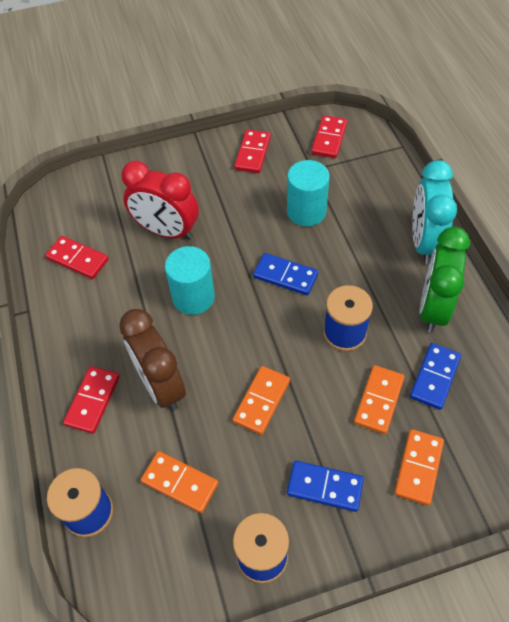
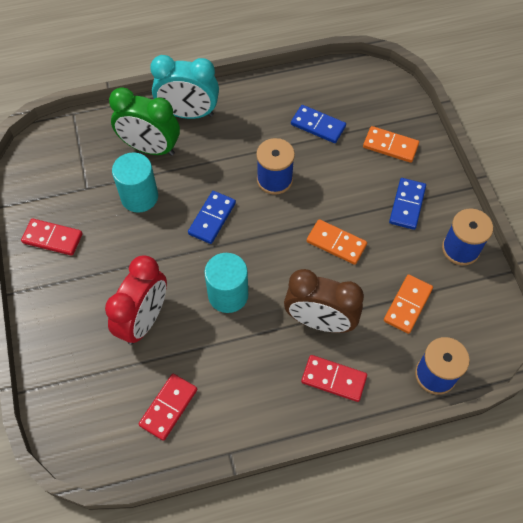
camera: 90 degrees left, 5 degrees up
(160, 385) = (320, 321): brown clock -> brown clock turned 45 degrees clockwise
(329, 138) = (48, 170): red domino -> none
(379, 400) = (337, 163): orange domino -> none
(433, 308) = (255, 117): green clock -> green clock (150, 148)

